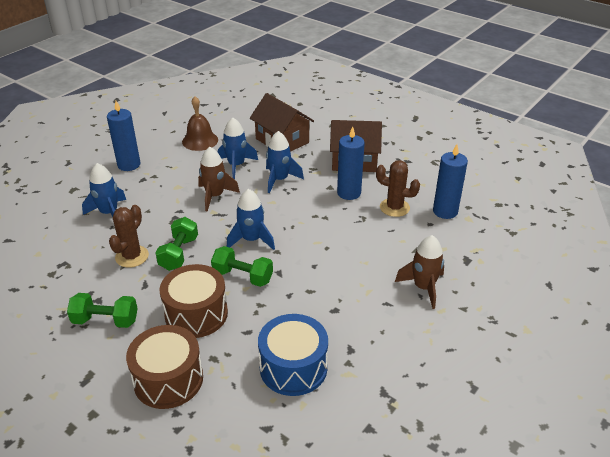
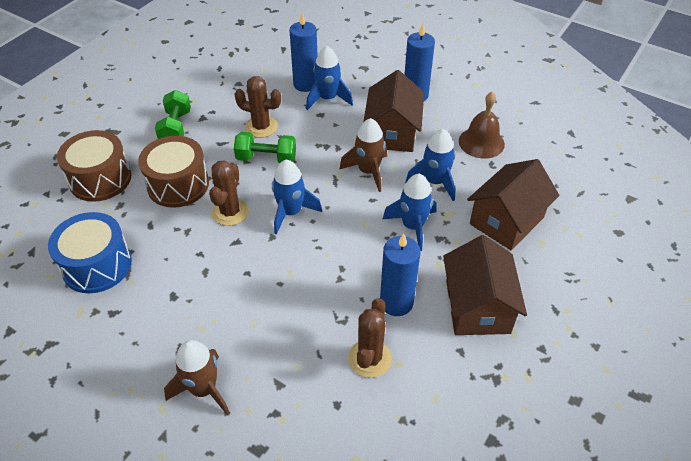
camera: 85 degrees right, 10 degrees up
(172, 180) = (392, 132): none -> brown house
(243, 276) = (230, 212): green dumbbell -> brown cactus
(445, 211) = (369, 427): blue candle -> blue candle (306, 84)

